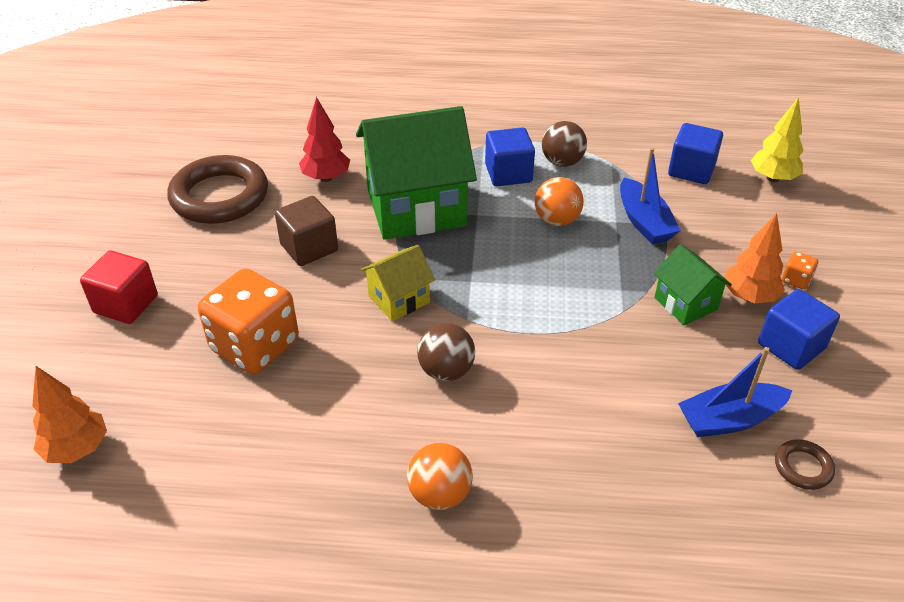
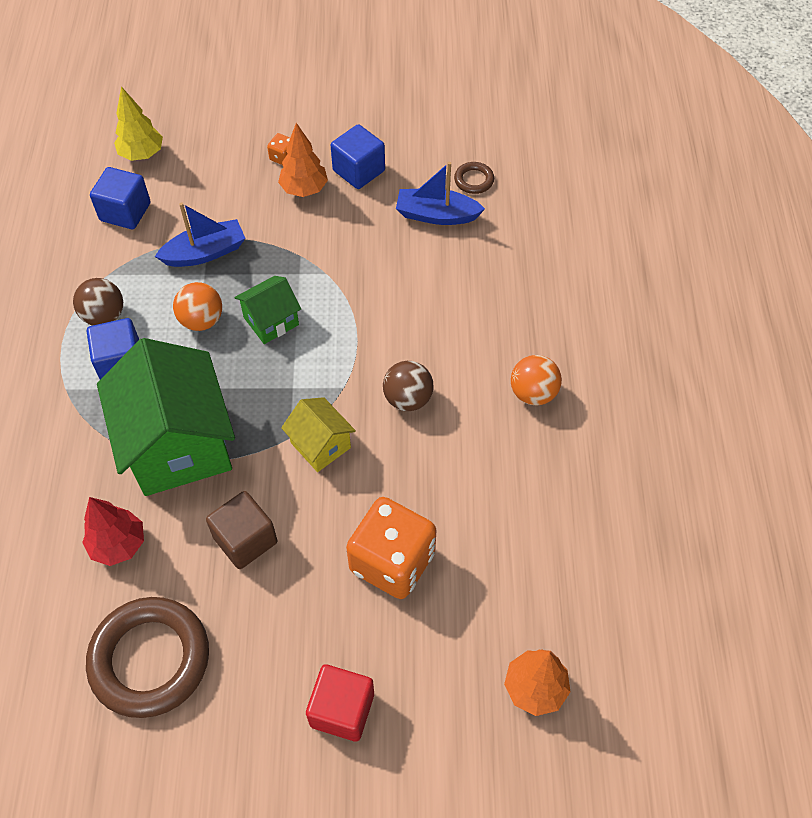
camera: 95 degrees left, 15 degrees up
(685, 303) = (314, 231): green house -> green house (271, 321)
(729, 419) = (436, 215): blue boat -> blue boat turned 120 degrees clockwise

